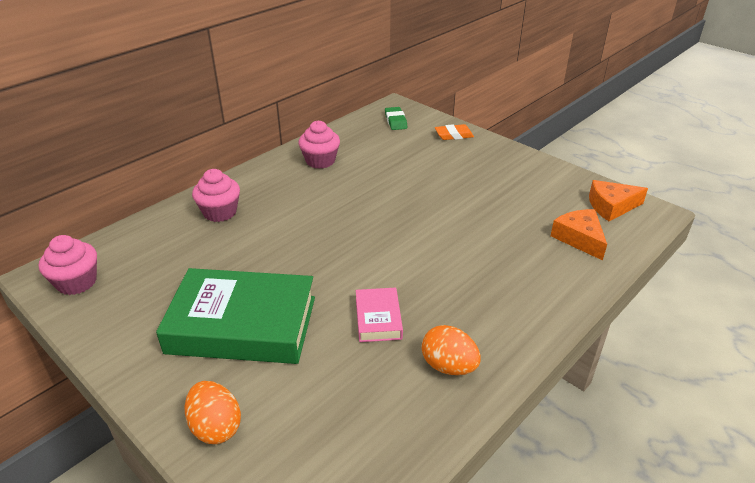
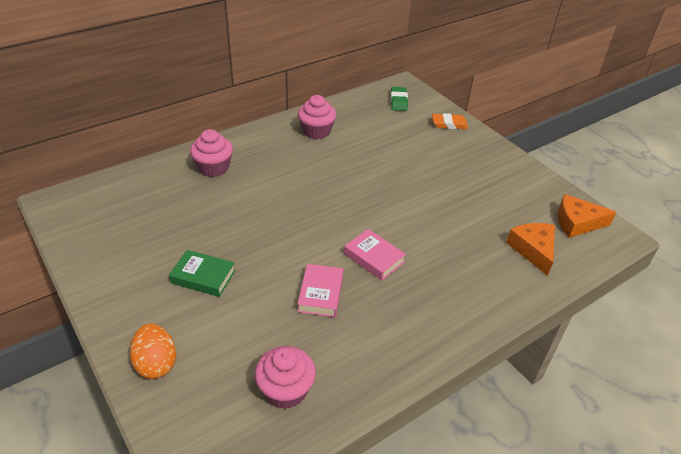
camera: 10 degrees right, 5 degrees up
(77, 282) = (79, 213): pink cupcake -> pink cupcake (286, 390)
(242, 324) = (203, 277): green book -> green book, size x0.46
(422, 273) = (374, 258): none -> pink book
(448, 366) = (368, 350): orange egg -> none

